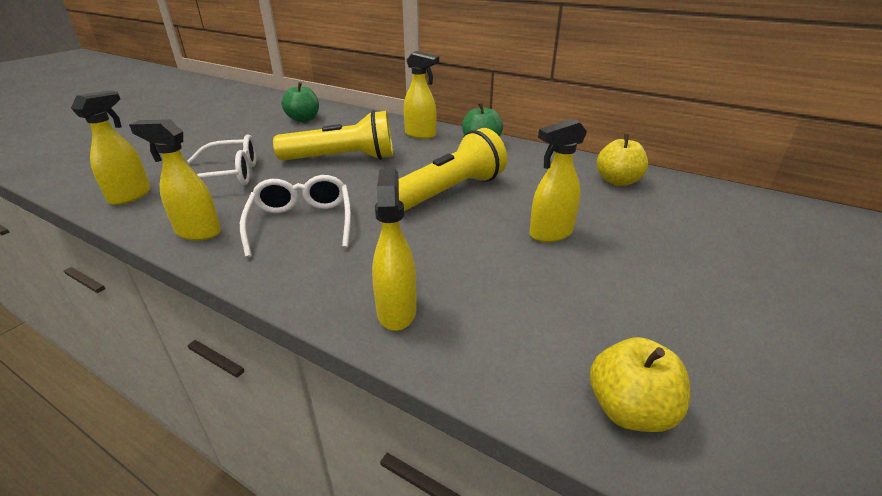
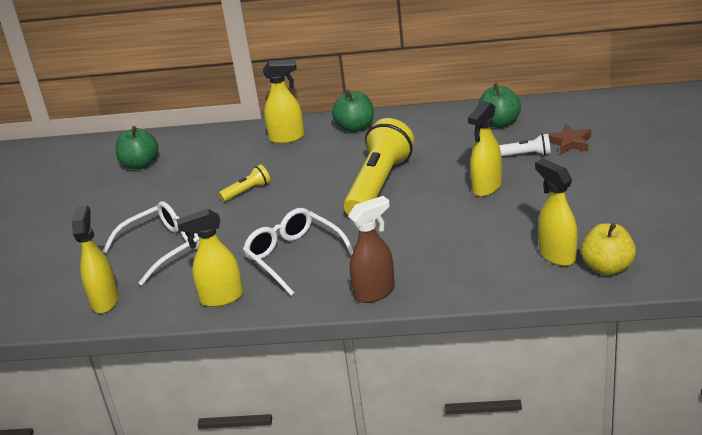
camera: 25 degrees left, 0 degrees up
(318, 293) = (375, 292): none -> brown spray bottle
(342, 159) = (247, 191): yellow flashlight -> yellow flashlight, size x0.44
(396, 311) = (438, 279): yellow spray bottle -> yellow spray bottle (557, 255)
(617, 181) = (499, 123): yellow apple -> green apple
(623, 218) = (526, 155): none -> white flashlight
(685, 224) = (570, 143): none -> brown star

